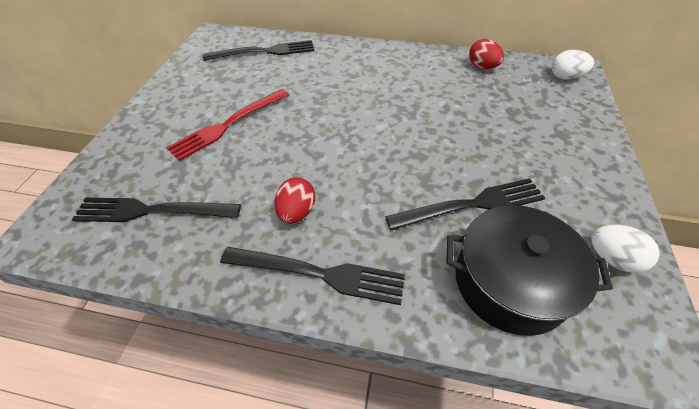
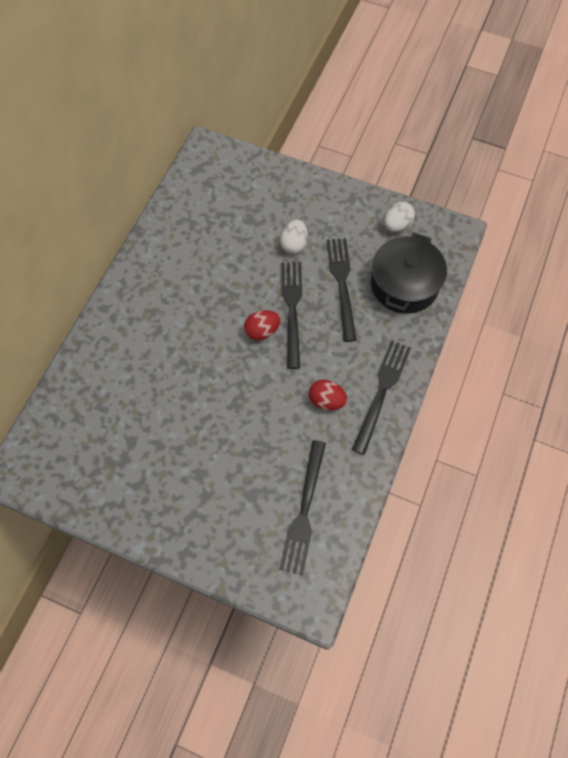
camera: 80 degrees left, 15 degrees up
(228, 125) = (207, 452): red fork -> none
(264, 52) = (82, 413): black fork -> black fork (292, 309)
(482, 67) = (179, 217): red egg -> red egg (262, 331)
(565, 77) = (215, 162): white egg -> white egg (294, 244)

